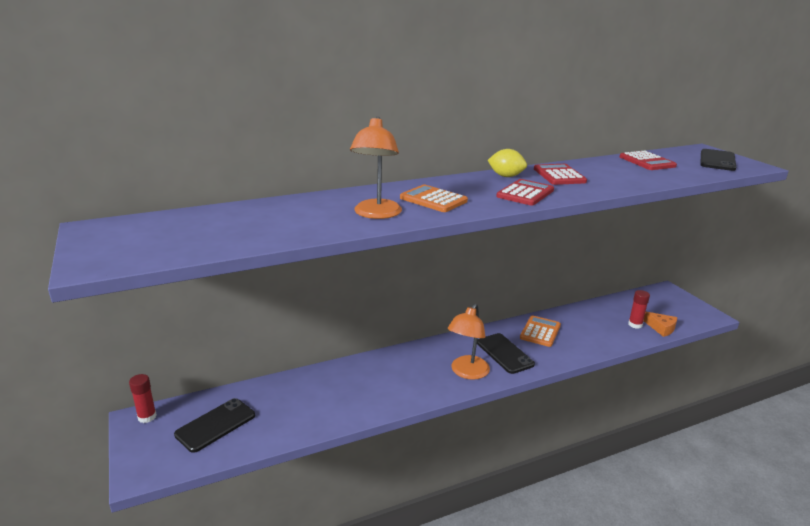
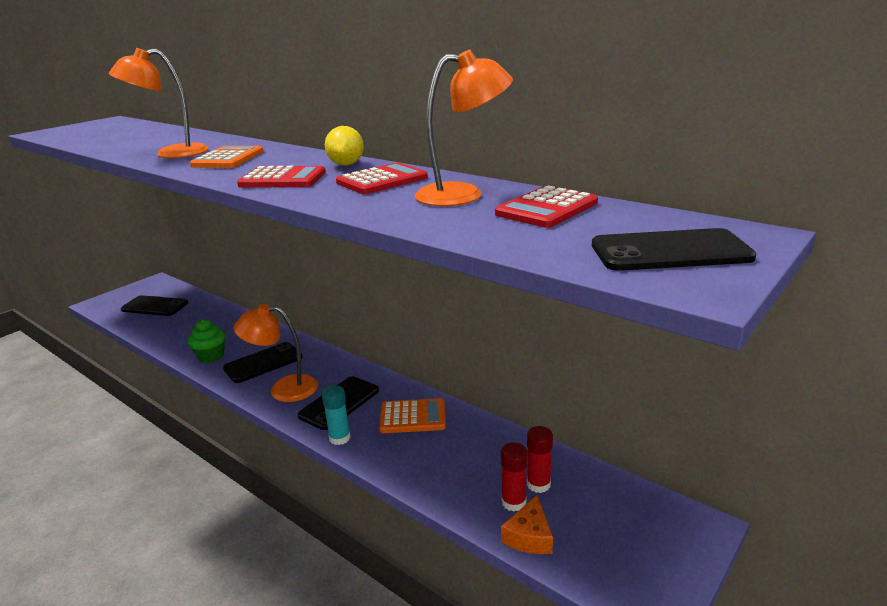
camera: 65 degrees right, 0 degrees up
(147, 417) = (158, 283): red glue stick -> red glue stick (538, 484)
(377, 400) = (211, 356): none -> green cupcake
(416, 375) = (263, 363): none -> black phone
(547, 362) = (339, 438): none -> turquoise glue stick
(608, 168) = (463, 194): none -> orange lamp

